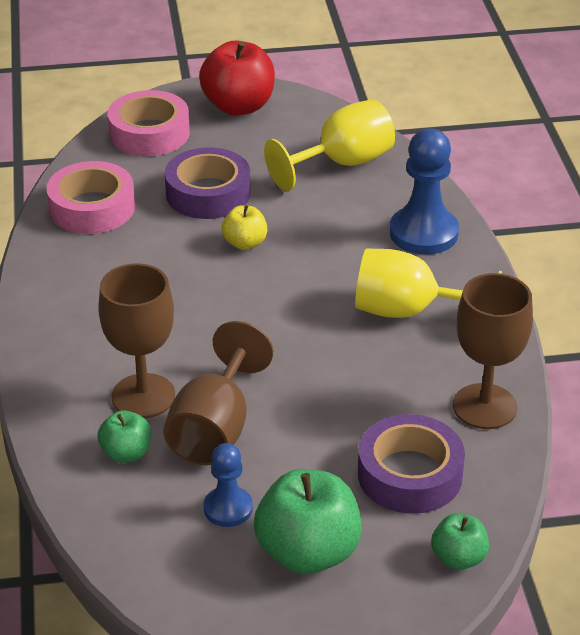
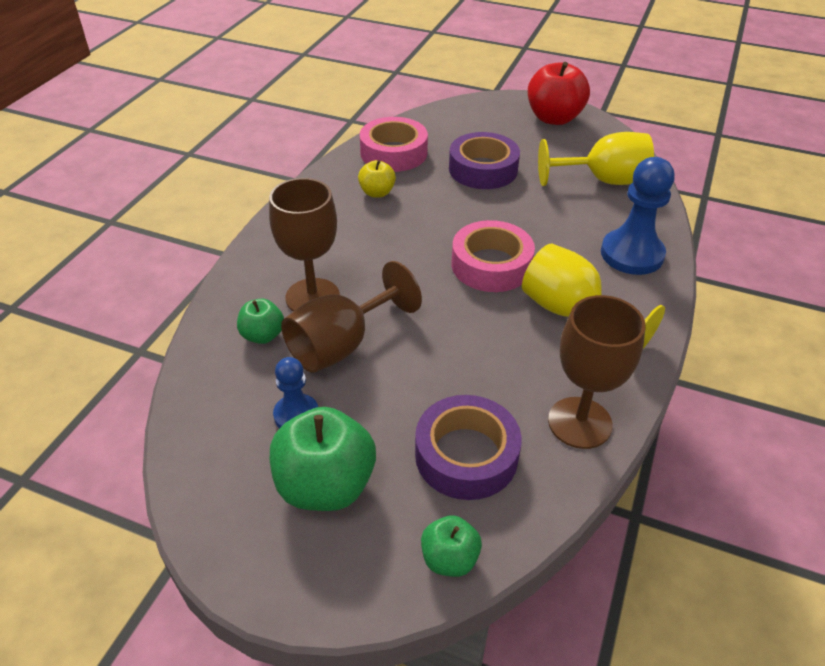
camera: 30 degrees right, 5 degrees up
(149, 133) = (475, 117): pink tape -> pink tape (491, 265)
(245, 243) = (481, 213): yellow apple -> yellow apple (377, 193)

